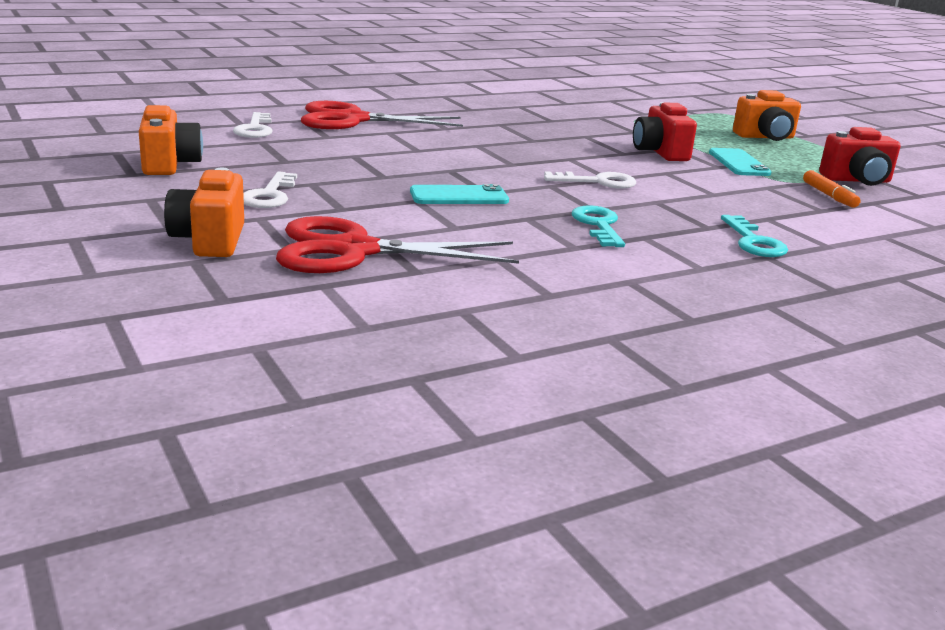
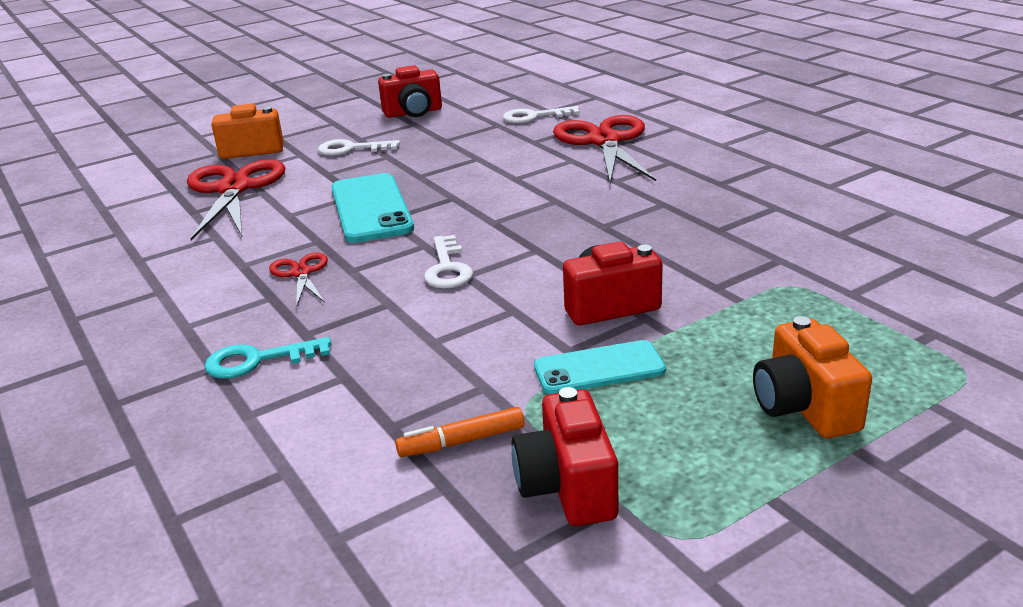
camera: 90 degrees right, 5 degrees up
(169, 164) = (413, 113): orange camera -> red camera
(459, 196) = (371, 208): turquoise phone -> turquoise phone, size x1.57
(598, 225) = (301, 273): turquoise key -> red scissors

